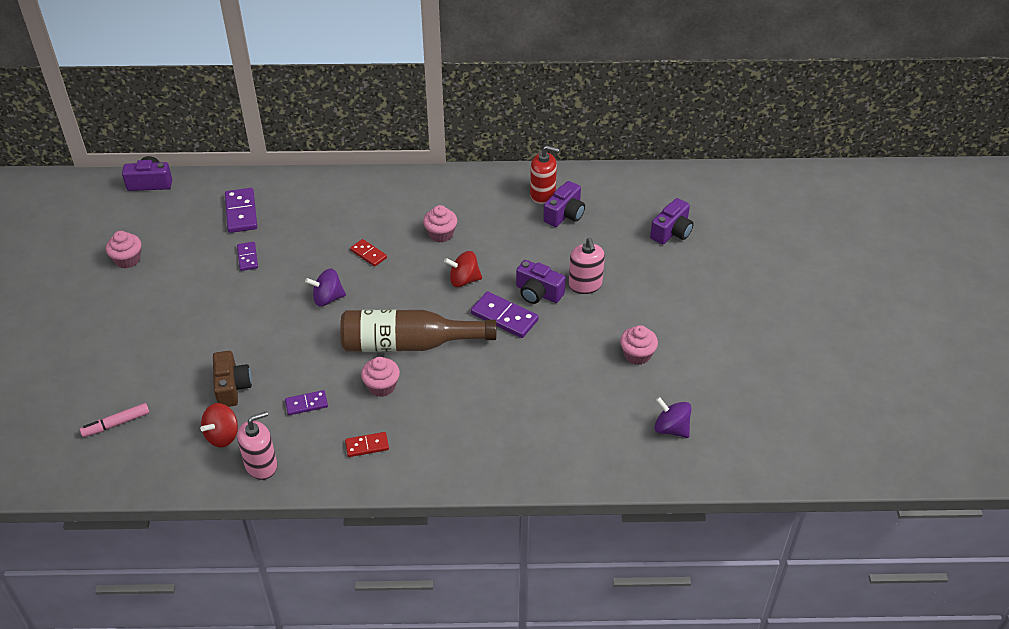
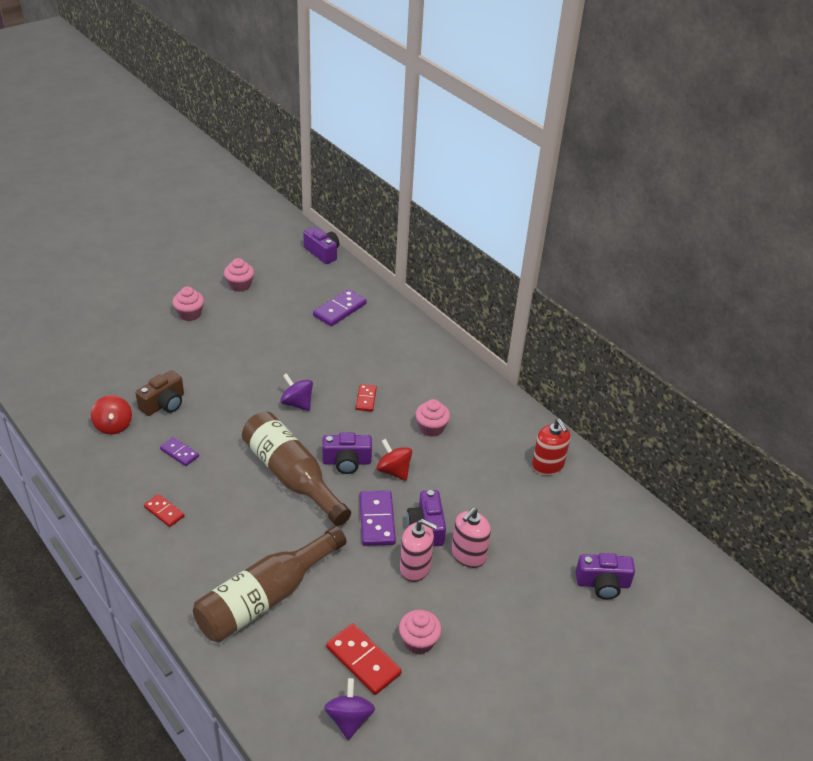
camera: 50 degrees right, 5 degrees down
(116, 424) = (85, 368): pink marker -> none
(222, 436) = (113, 426): red spinning top -> red spinning top turned 105 degrees counterclockwise
(247, 257) = (298, 338): purple domino -> none
(261, 465) = (100, 462): pink soap dispenser -> pink soap dispenser (415, 567)
(381, 386) = (233, 485): pink cupcake -> pink cupcake (190, 314)
(520, 422) = (265, 598): none -> brown bottle
(565, 214) = (539, 494): purple camera -> purple camera (347, 462)
(628, 394) = (363, 660): none -> red domino

